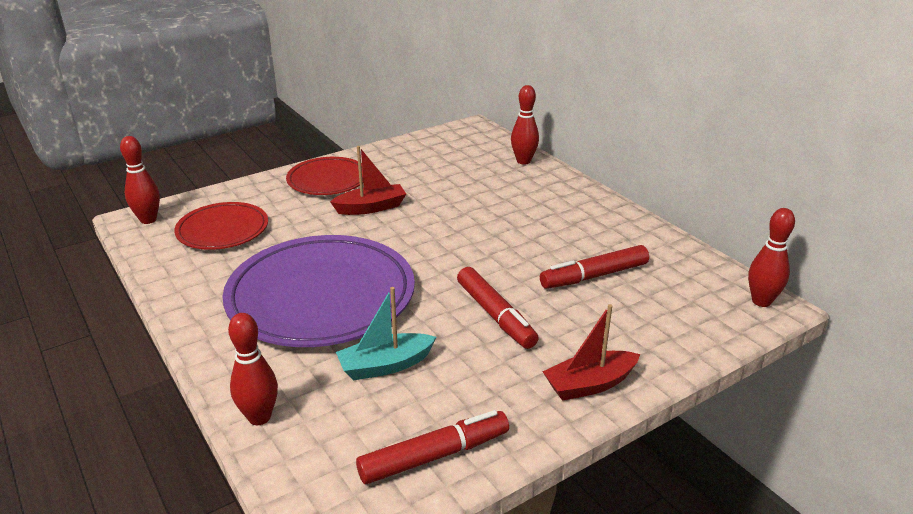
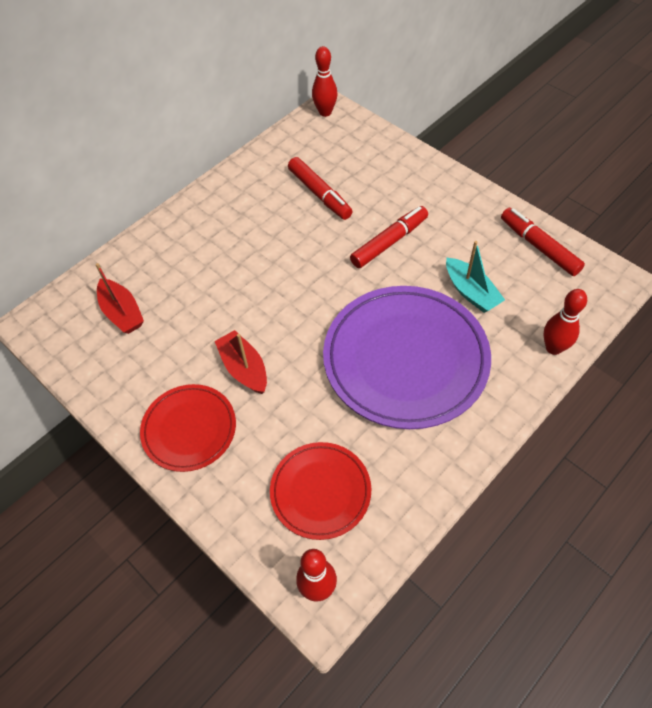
camera: 100 degrees left, 25 degrees up
(523, 161) = (122, 263): red bowling pin -> none
(589, 384) = (444, 185): red boat -> red boat (122, 313)

